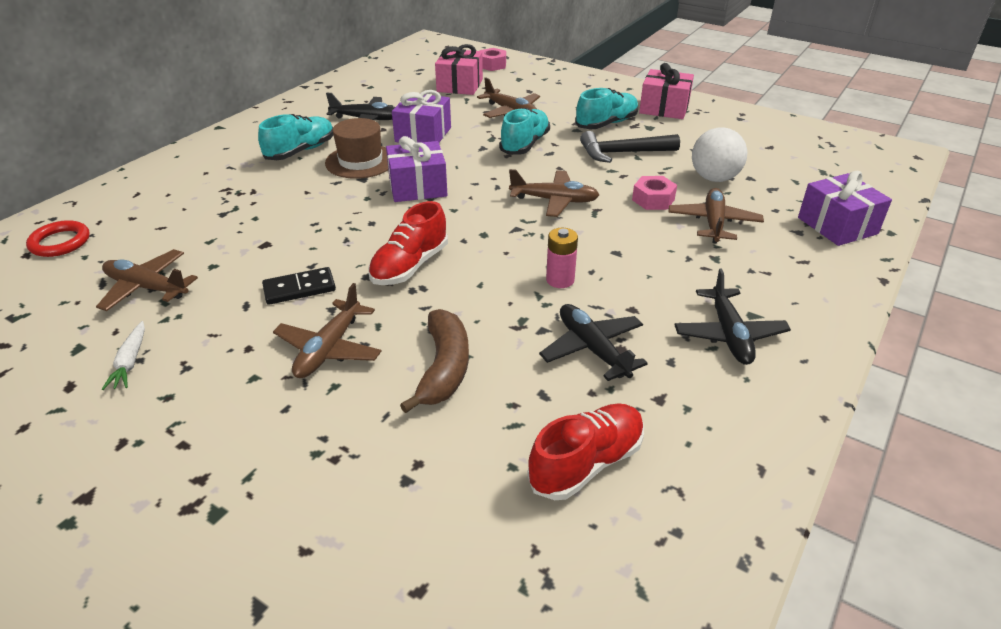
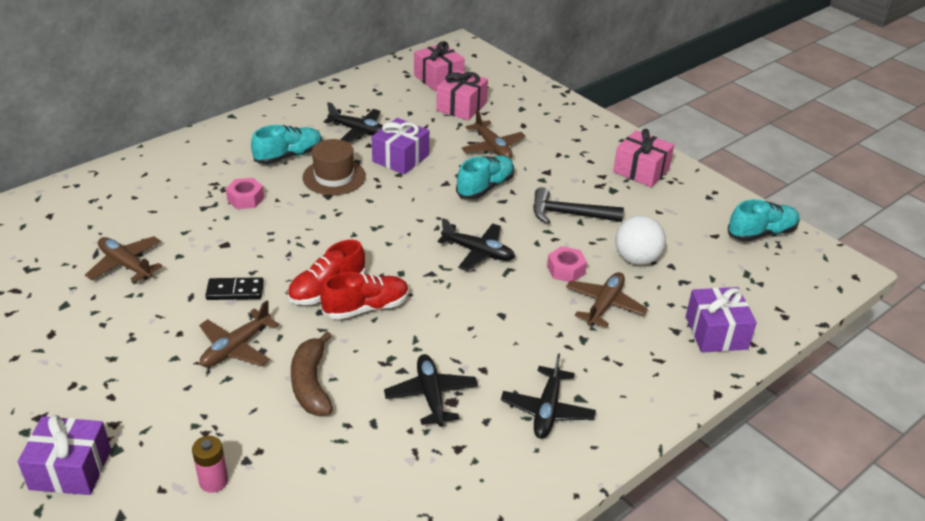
camera: 15 degrees right, 0 degrees up
(60, 242) = (76, 209): red ring -> none
(130, 362) = (96, 325): white carrot -> none
(417, 187) = (369, 214): purple gift -> purple gift (70, 469)
(424, 67) = (438, 79): none -> pink gift
(444, 368) = (311, 384): brown banana -> brown banana turned 150 degrees clockwise
(492, 65) = (505, 87): pink nut -> pink nut (245, 199)
(554, 200) = (478, 252): brown plane -> black plane
(560, 280) = (440, 330): pink battery -> pink battery (213, 481)
(586, 463) = (375, 482): red shoe -> red shoe (366, 308)
(606, 124) = (574, 178): turquoise shoe -> turquoise shoe (761, 233)

